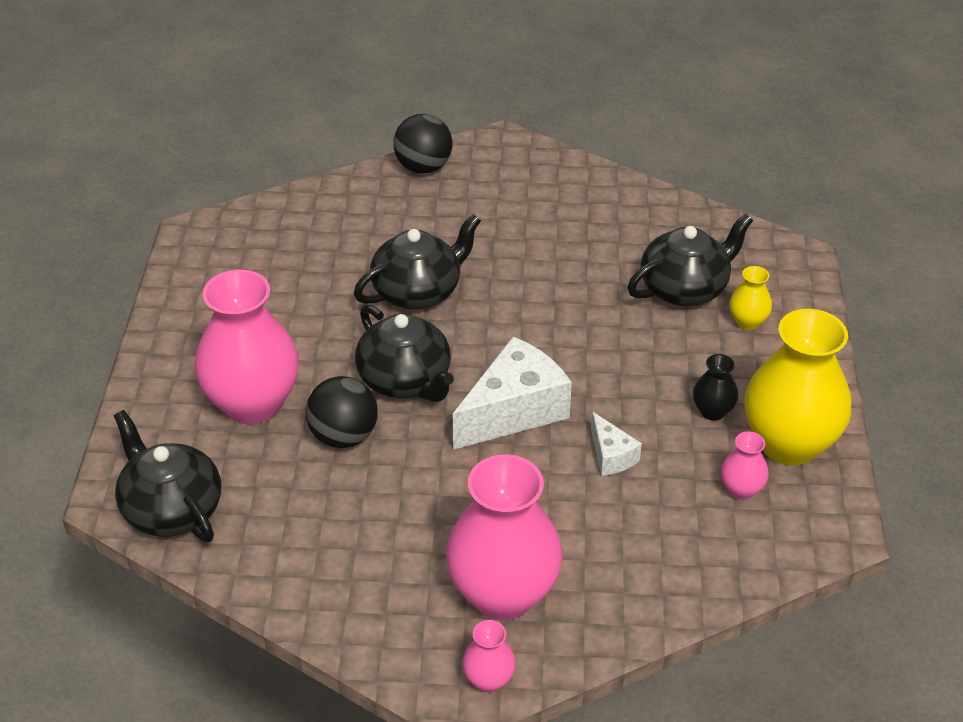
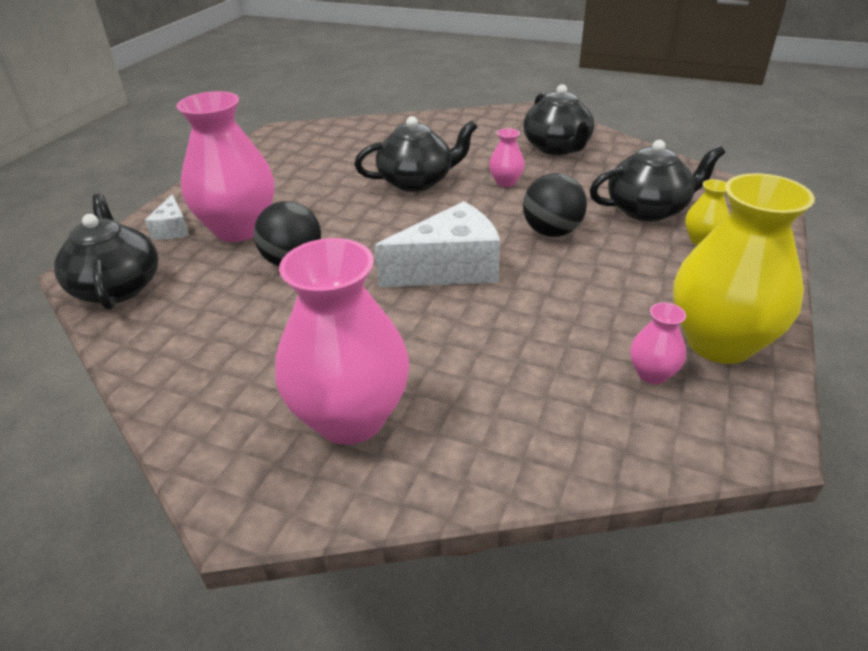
camera: 20 degrees right, 5 degrees down
(405, 380) = (370, 233): black teapot -> black teapot (557, 148)
(423, 167) = (465, 117): black ball -> black ball (551, 232)
(488, 680) = (282, 503): pink vase -> pink vase (506, 182)
(611, 456) = (524, 318): white cheese -> white cheese (172, 229)
(712, 411) = (643, 301): black vase -> none

